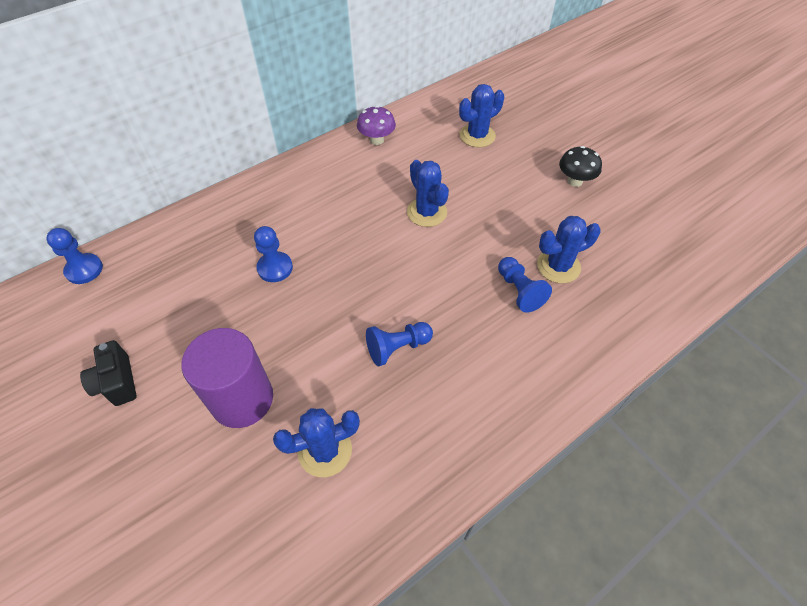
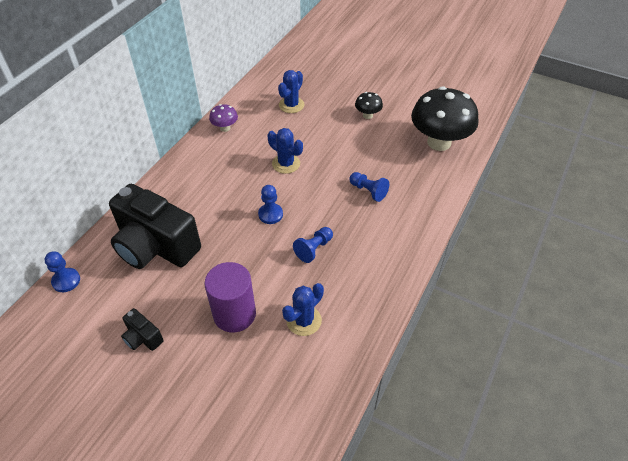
camera: 25 degrees left, 5 degrees down
(206, 265) = (156, 246): none -> black camera
(275, 268) = (206, 231): blue pawn -> blue pawn (270, 214)
(558, 266) = (383, 169): blue cactus -> none
(663, 254) = (439, 142): none -> black mushroom

